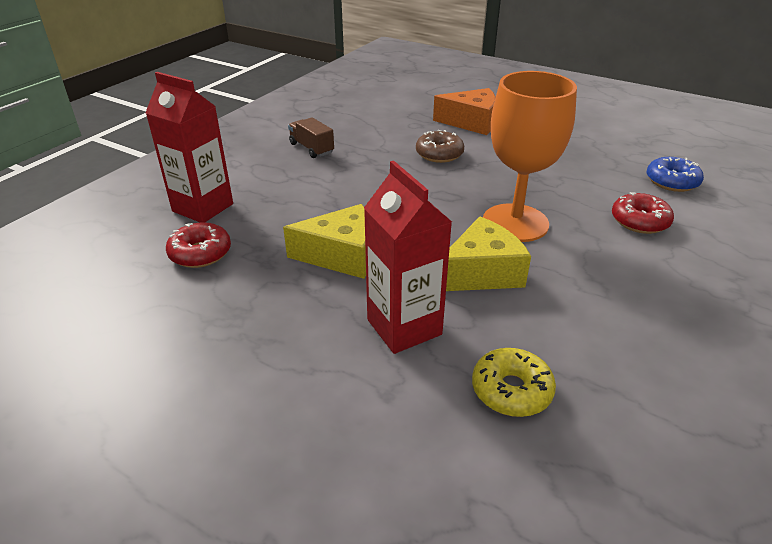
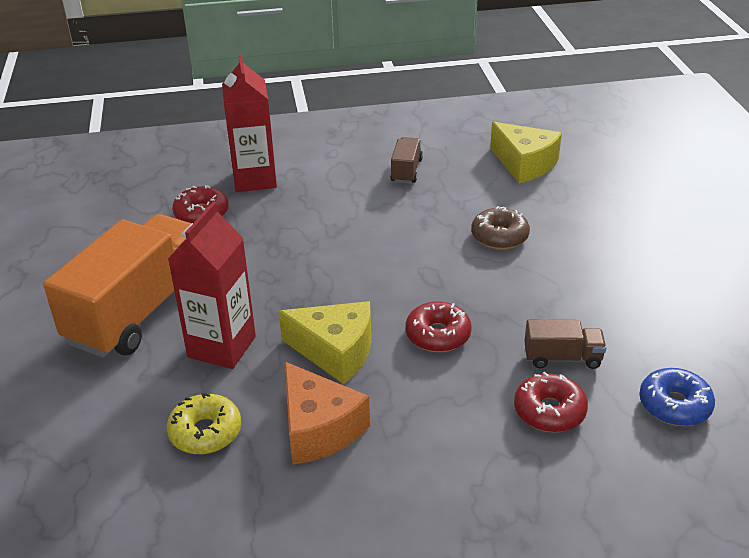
camera: 50 degrees right, 0 degrees up
(285, 353) = (140, 311): none -> orange truck
(341, 255) = (273, 272): yellow cheese -> yellow cheese (524, 164)
(471, 122) = (595, 222): orange cheese -> orange cheese (318, 429)
(515, 223) = (438, 335): orange goblet -> red donut
(591, 193) = (562, 358): none -> brown truck

